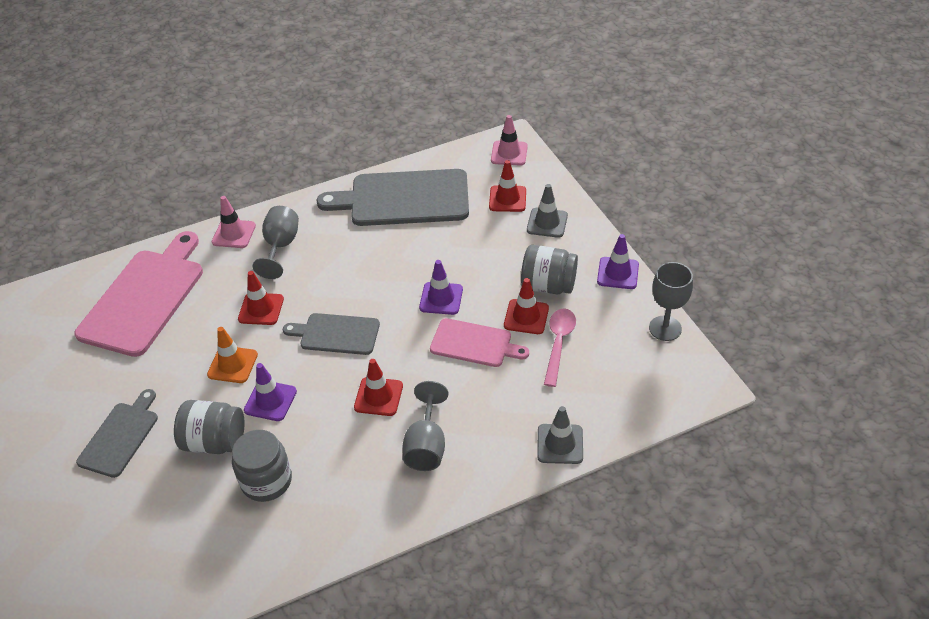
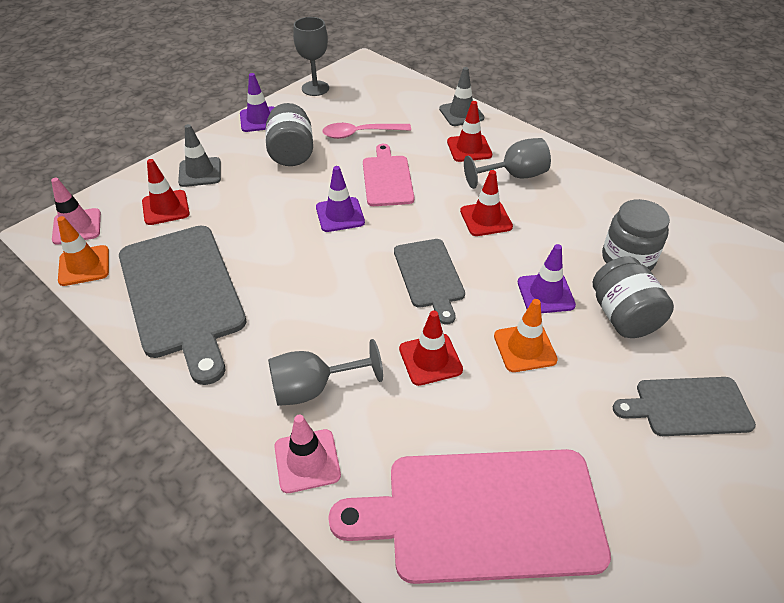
camera: 115 degrees left, 0 degrees up
(462, 155) = (84, 266): none -> orange traffic cone
(526, 317) = (338, 157): red traffic cone -> red traffic cone (469, 148)

